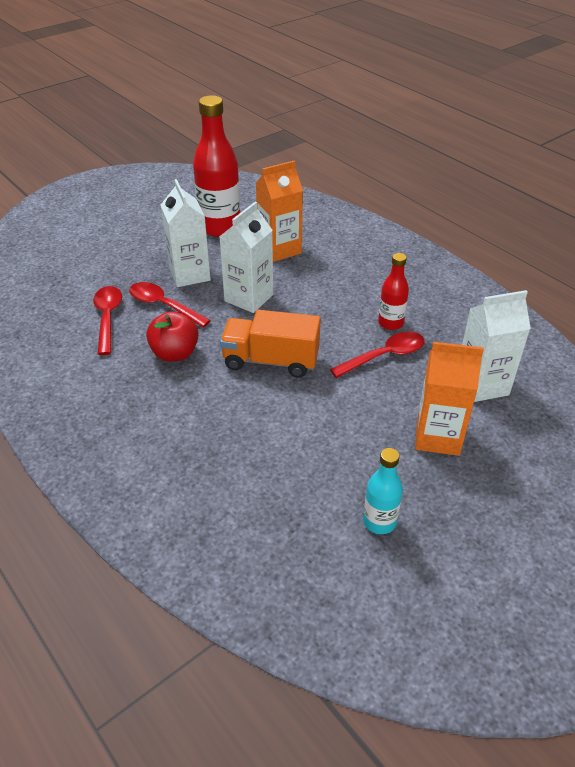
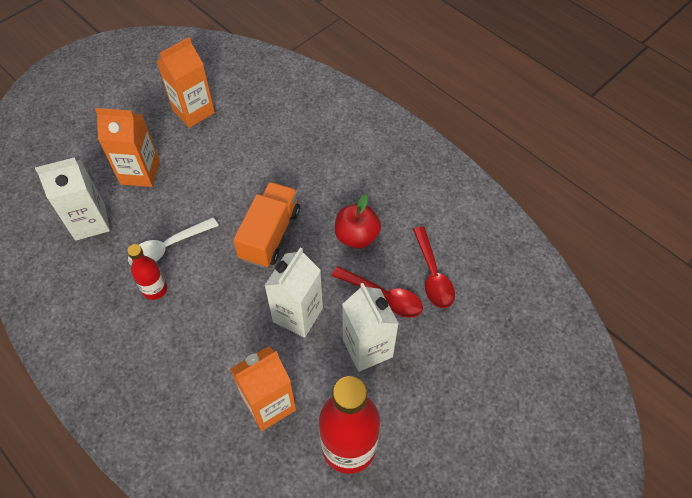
camera: 175 degrees right, 15 degrees up
(271, 360) = (270, 234): orange truck -> orange truck turned 75 degrees counterclockwise
(379, 521) = (193, 111): turquoise bottle -> orange carton
(384, 356) = (168, 247): red spoon -> white spoon

